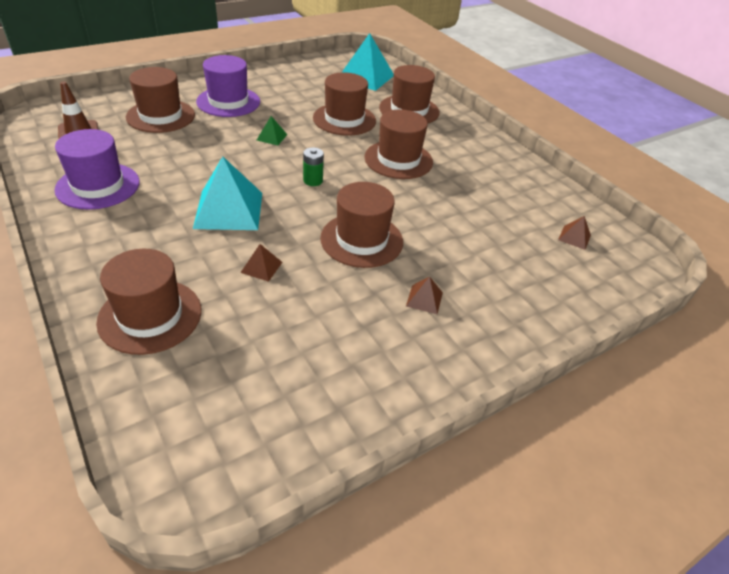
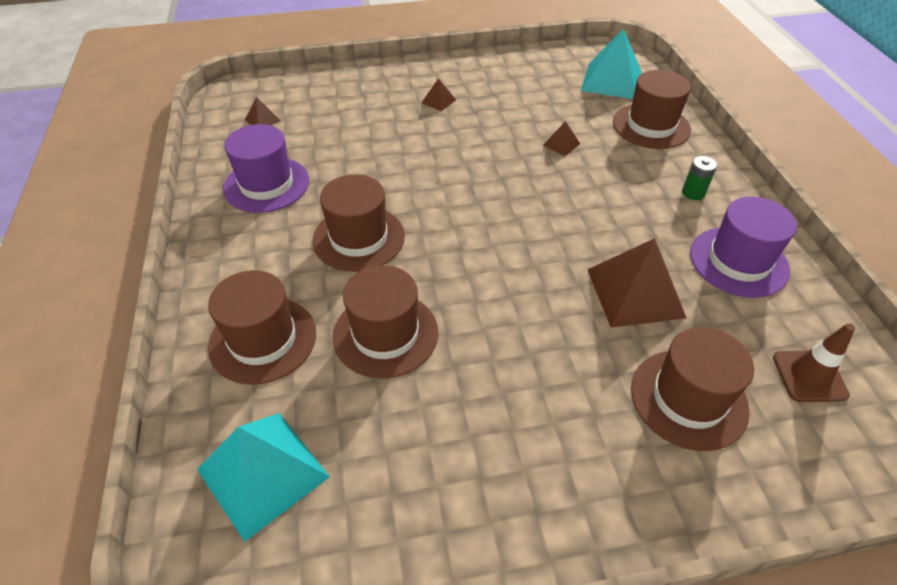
camera: 155 degrees left, 5 degrees up
(188, 156) = (635, 292): none -> brown pyramid
(228, 102) = (570, 424): purple hat -> purple hat (266, 184)
(229, 210) = (585, 204): turquoise pyramid -> turquoise pyramid (611, 81)
(272, 137) = (513, 311): green pyramid -> none
(313, 181) = (482, 225): green battery -> green battery (693, 193)
(361, 240) = (462, 151): brown hat -> none

